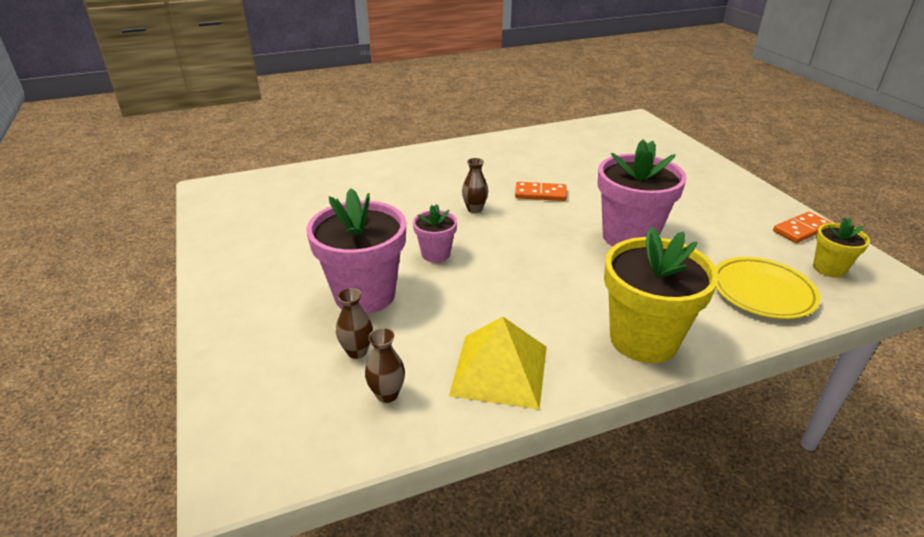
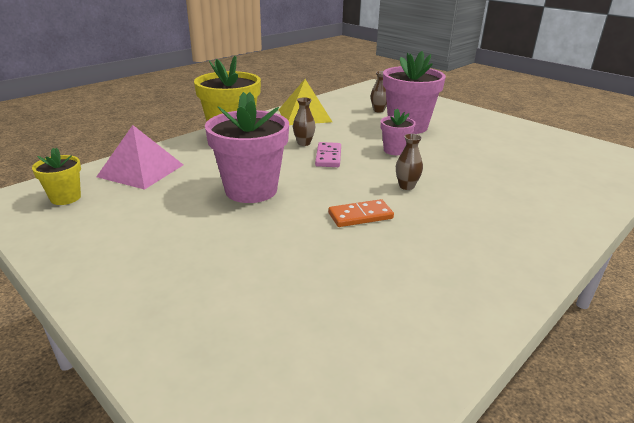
camera: 155 degrees right, 5 degrees down
(387, 394) = (348, 103): brown vase -> brown vase (304, 143)
(523, 262) = (328, 157): none -> pink domino
(762, 292) = (141, 170): yellow plate -> pink pyramid
(801, 230) = (60, 234): orange domino -> none

